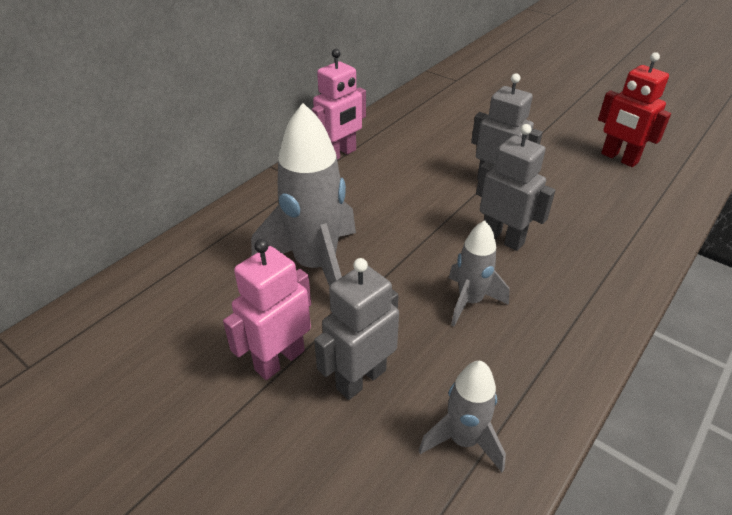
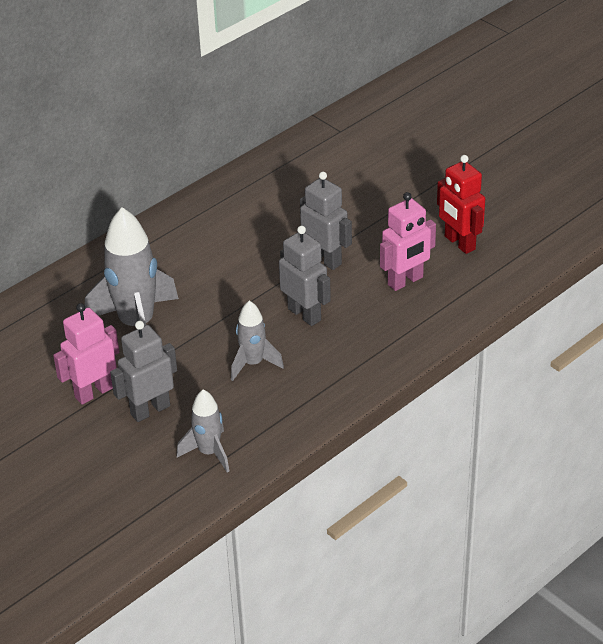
camera: 10 degrees right, 0 degrees up
(340, 154) = (186, 218): pink robot -> pink robot (405, 281)

